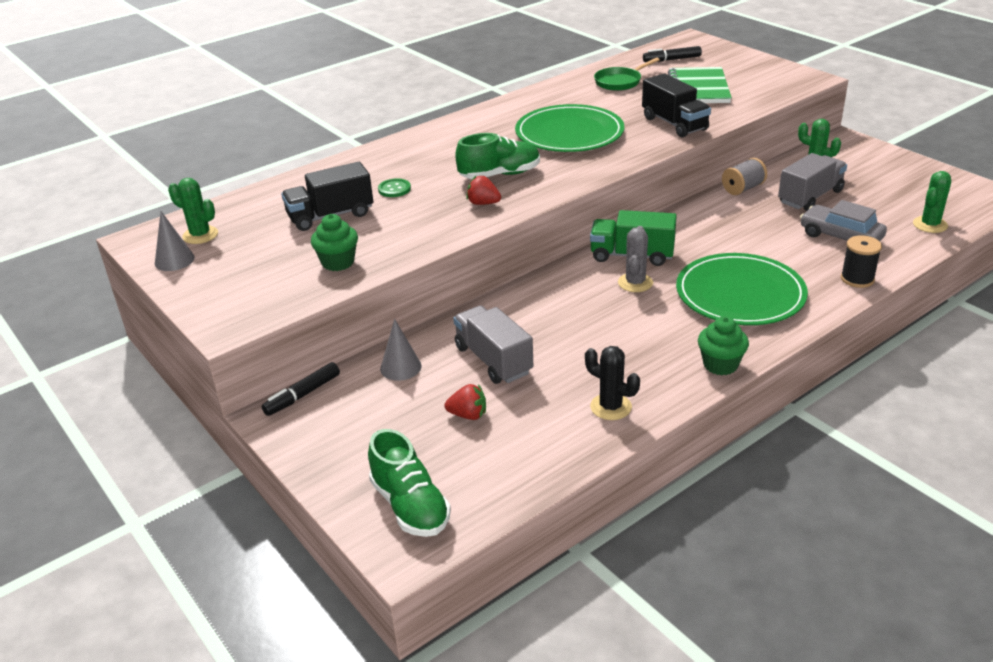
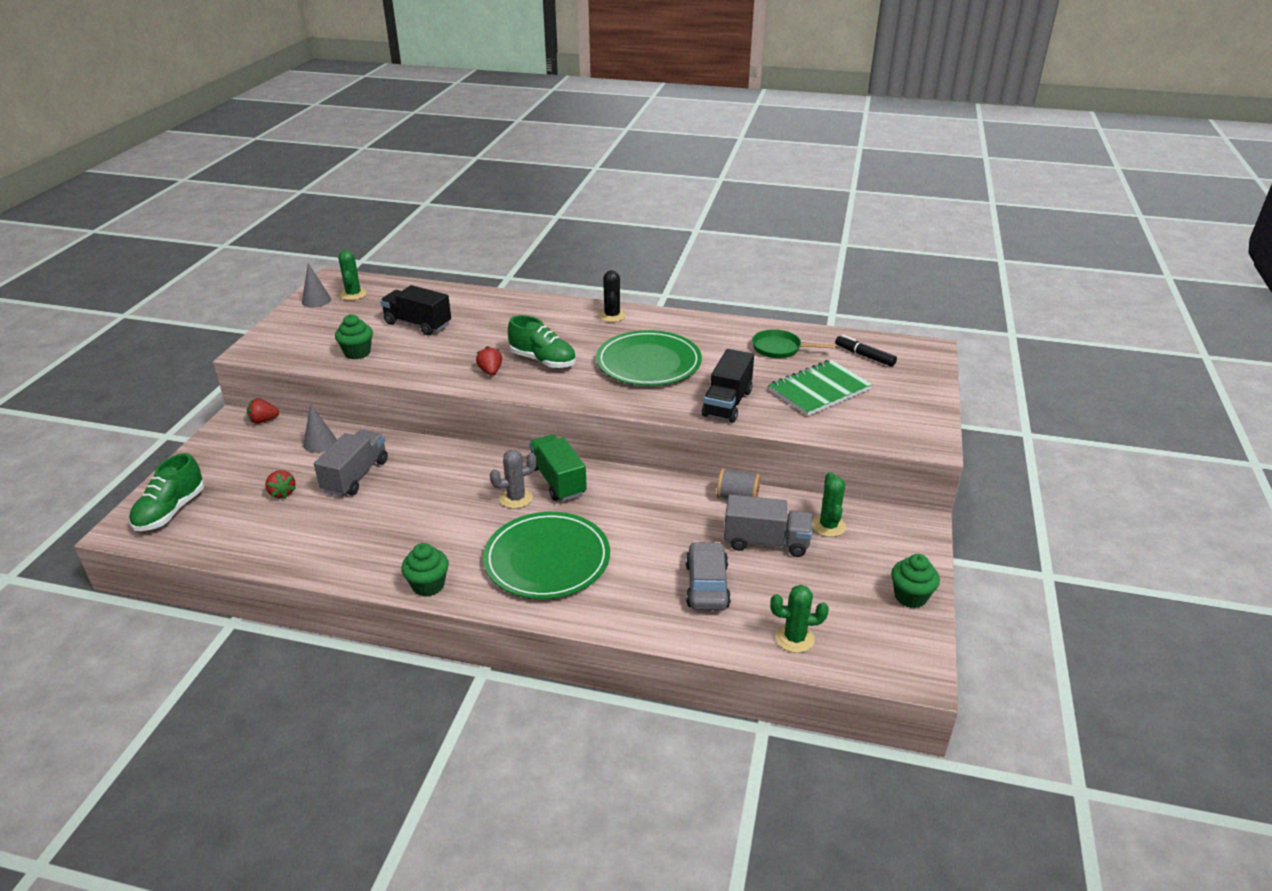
camera: 50 degrees right, 0 degrees up
(302, 395) = (263, 420): black marker -> red strawberry
(394, 189) = (478, 330): green button -> none
(611, 407) = (332, 551): black cactus -> black cactus (612, 316)
(857, 279) = (636, 620): black spool -> none
(919, 170) = (910, 596): none -> green cupcake

